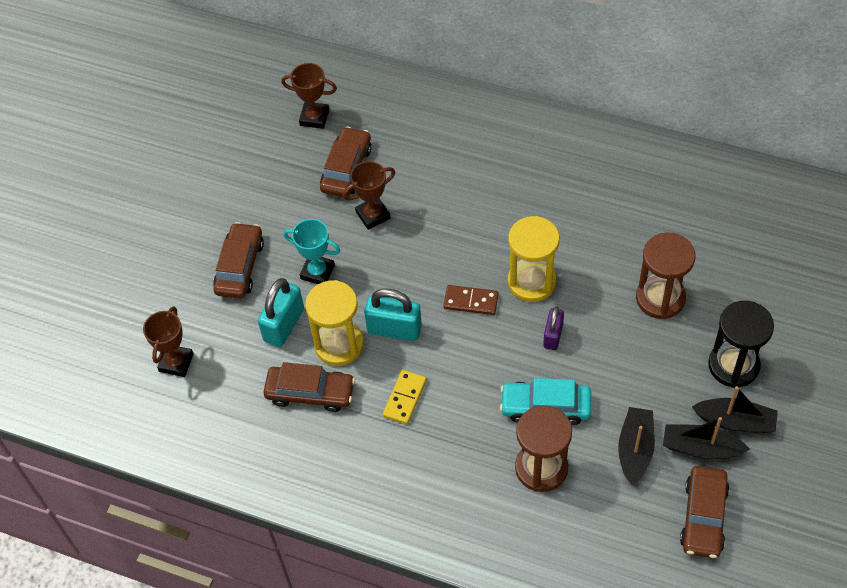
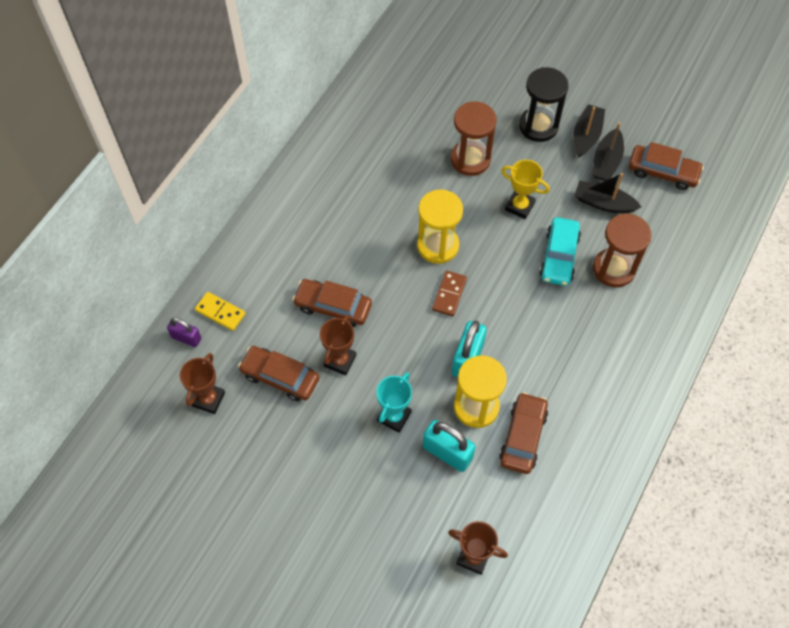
camera: 85 degrees left, 5 degrees up
(240, 267) = (374, 487): brown car -> brown car (333, 306)
(373, 215) = (340, 360): brown trophy -> brown trophy turned 45 degrees clockwise
(404, 398) = (538, 360): yellow domino -> yellow domino (220, 312)
(553, 336) = (493, 239): purple padlock -> purple padlock (186, 338)
(606, 357) = (519, 206): none -> yellow trophy

